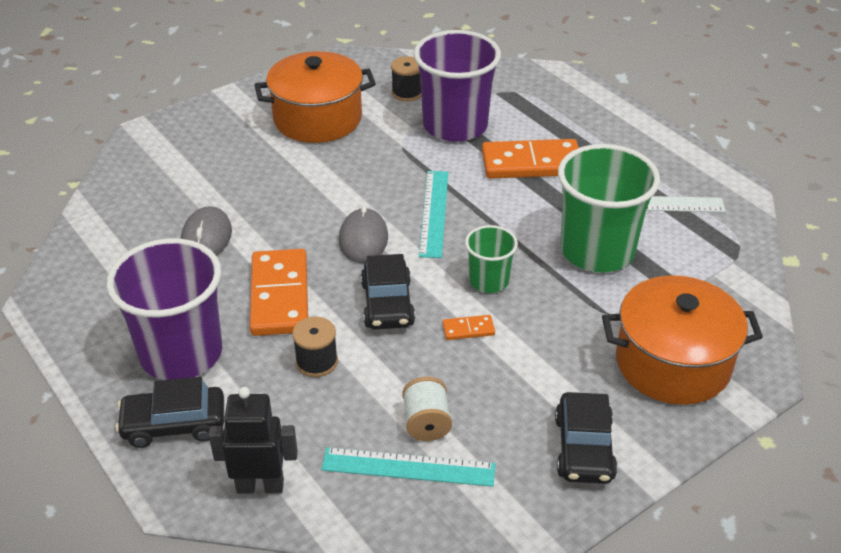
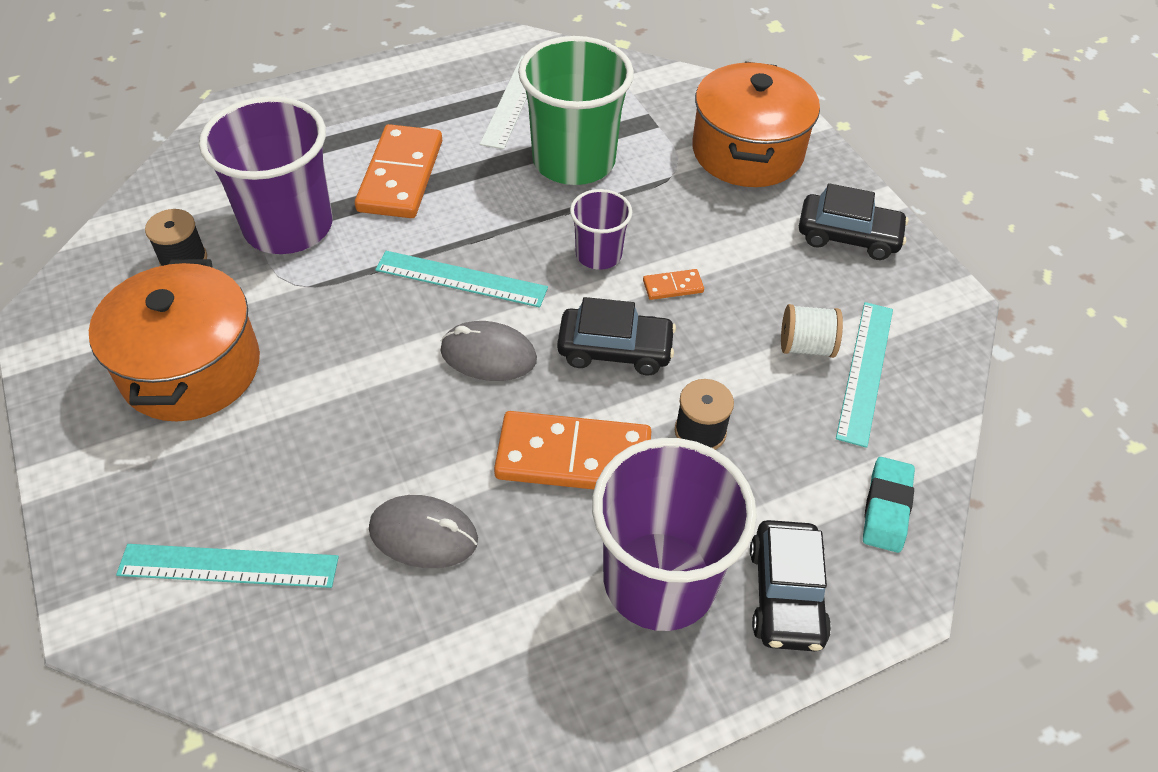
camera: 80 degrees left, 10 degrees up
(177, 167) = (228, 566): none -> turquoise ruler
(260, 486) = (886, 508): black robot -> turquoise eraser
(468, 329) = (673, 287): orange domino -> orange domino turned 75 degrees clockwise
(489, 281) = (598, 254): green cup -> purple cup

